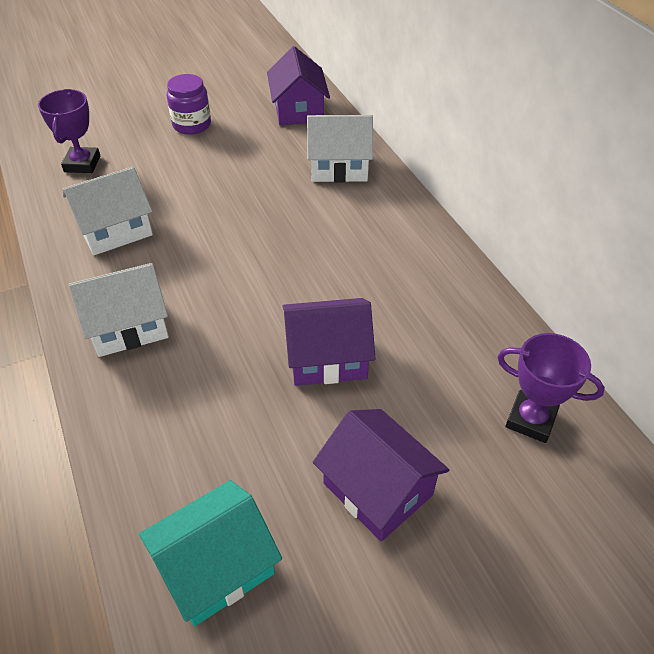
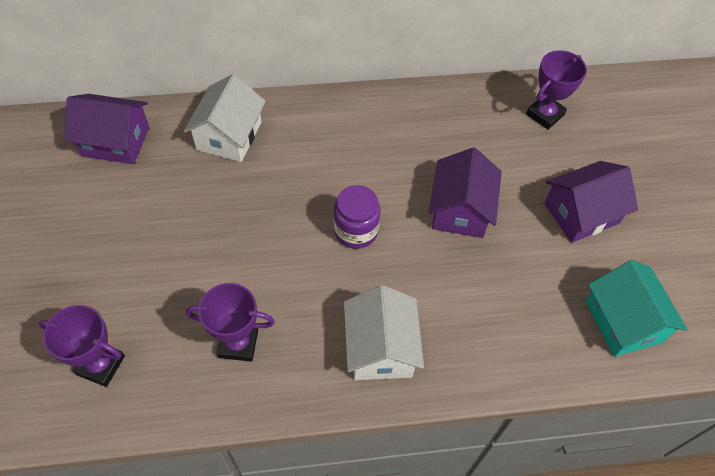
camera: 75 degrees left, 10 degrees up
(115, 230) = (238, 343): white house -> purple trophy
(192, 125) = (85, 242): purple jar -> purple jar (356, 231)

